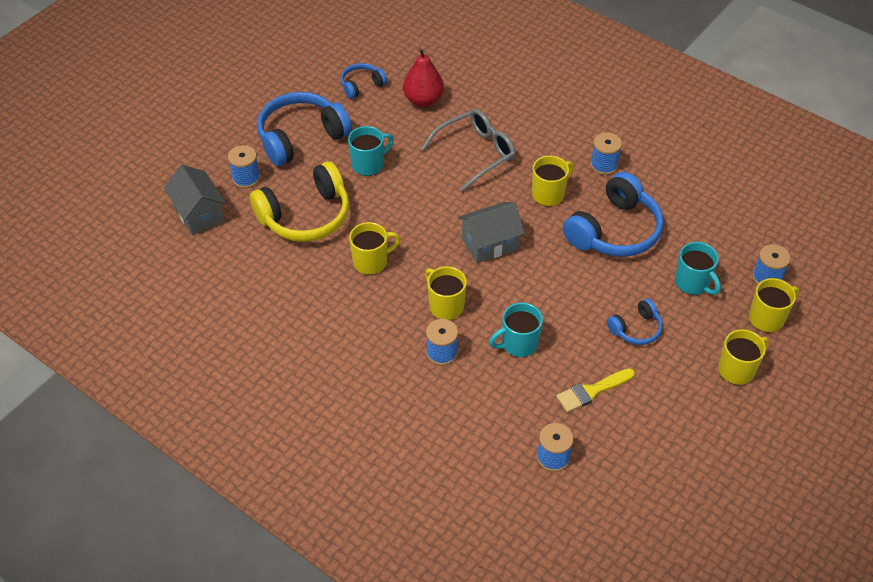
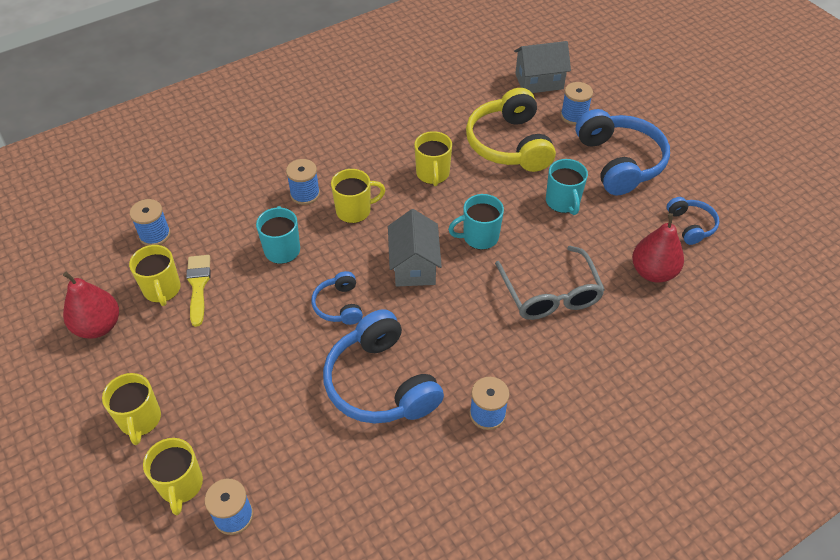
camera: 110 degrees right, 0 degrees up
(549, 194) = (462, 340): yellow mug -> yellow mug (162, 290)
(636, 329) = (243, 349): blue headphones -> blue headphones (339, 305)
(676, 448) = (98, 326): none -> red pear
(693, 283) = (269, 430): turquoise mug -> turquoise mug (479, 237)

